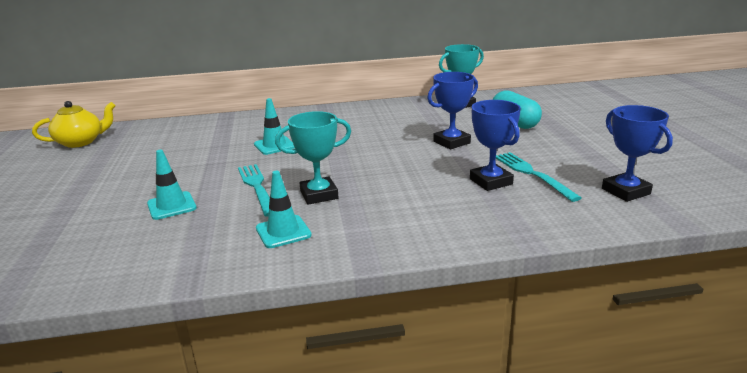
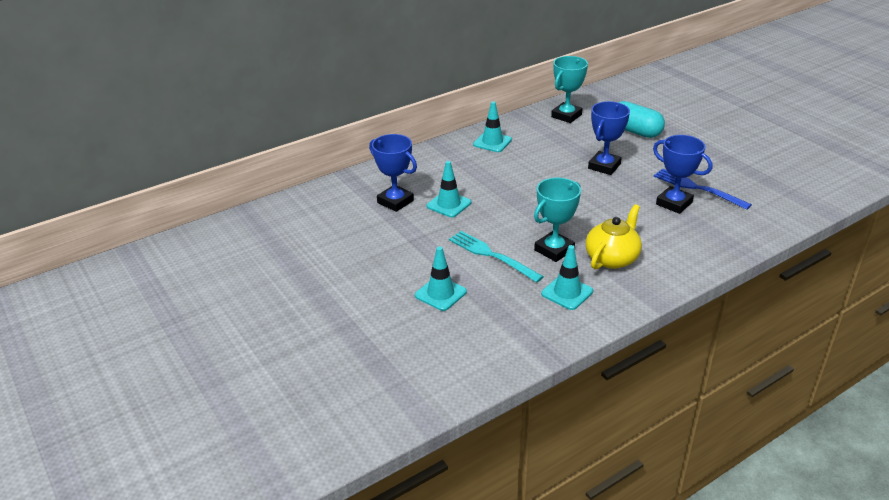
camera: 25 degrees left, 10 degrees up
(81, 142) = (232, 245): yellow teapot -> yellow teapot (612, 258)
(370, 112) = (492, 142): none -> turquoise traffic cone
(531, 174) = (696, 188): turquoise fork -> blue fork
(625, 191) = (774, 190): blue trophy -> blue trophy (395, 201)

